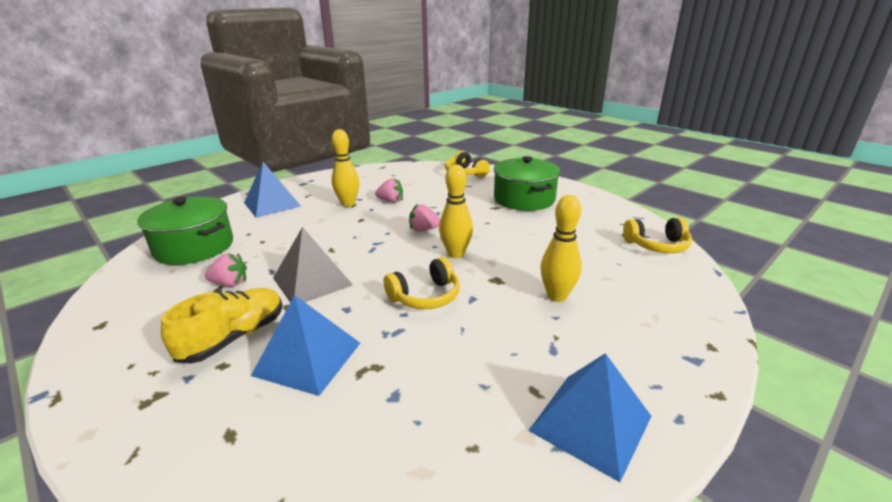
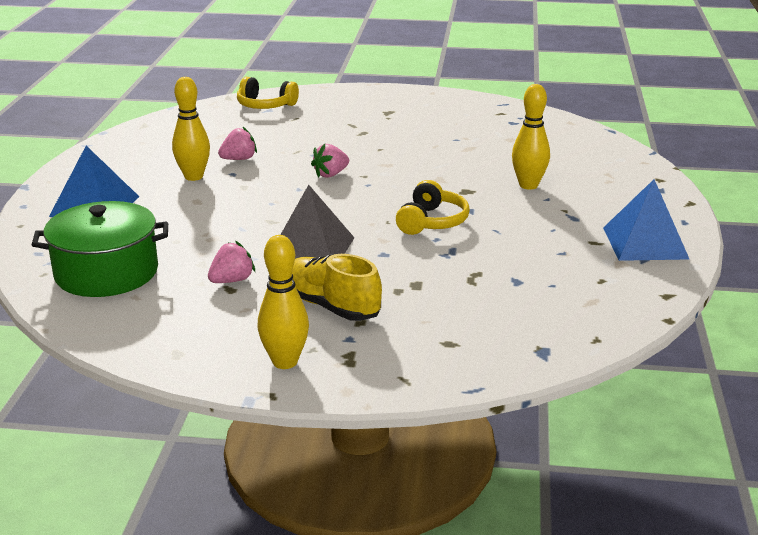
camera: 40 degrees left, 0 degrees up
(234, 338) = (330, 306): yellow shoe -> yellow shoe turned 45 degrees counterclockwise
(308, 358) = (418, 290): blue pyramid -> none
(456, 254) = (399, 184): yellow bowling pin -> yellow bowling pin (285, 362)
(524, 199) = (377, 116): green pot -> none
(657, 246) = (548, 124): yellow headphones -> none

